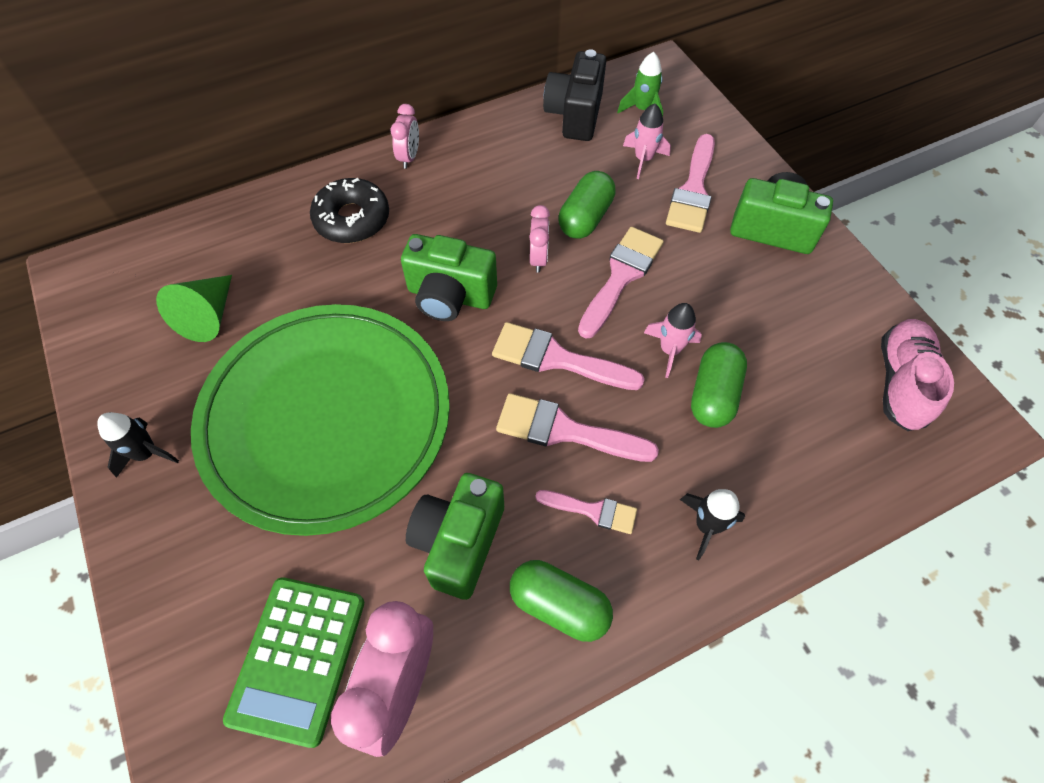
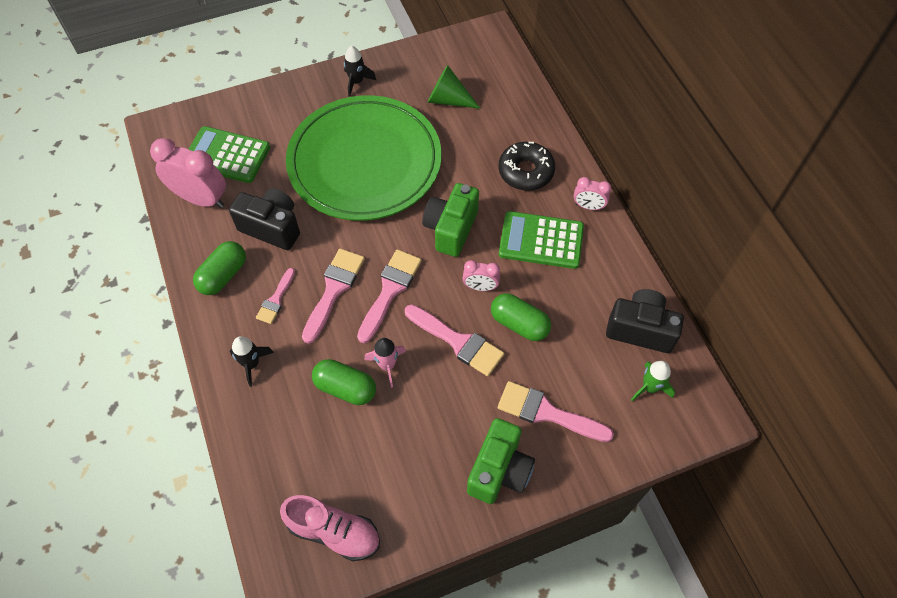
camera: 95 degrees right, 0 degrees up
(459, 542) = (272, 227): green camera -> black camera
(463, 201) = (541, 241): none -> green calculator
(643, 159) = (584, 378): pink rocket -> none

